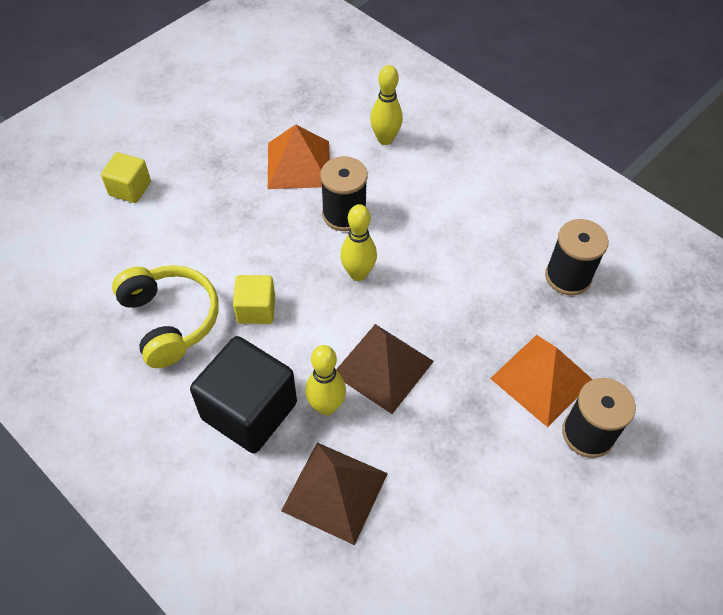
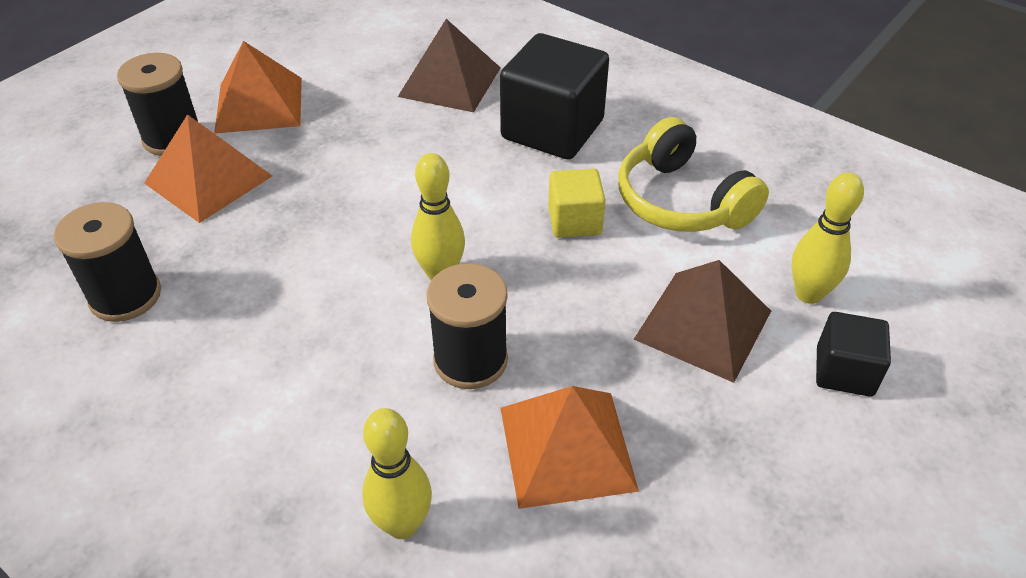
camera: 175 degrees right, 10 degrees down
(130, 188) = (844, 371): yellow cube -> black cube
(326, 406) = (467, 139): yellow bowling pin -> yellow bowling pin (808, 294)
(383, 367) = (402, 176): brown pyramid -> brown pyramid (703, 324)
(520, 474) = (259, 104): none -> orange pyramid

